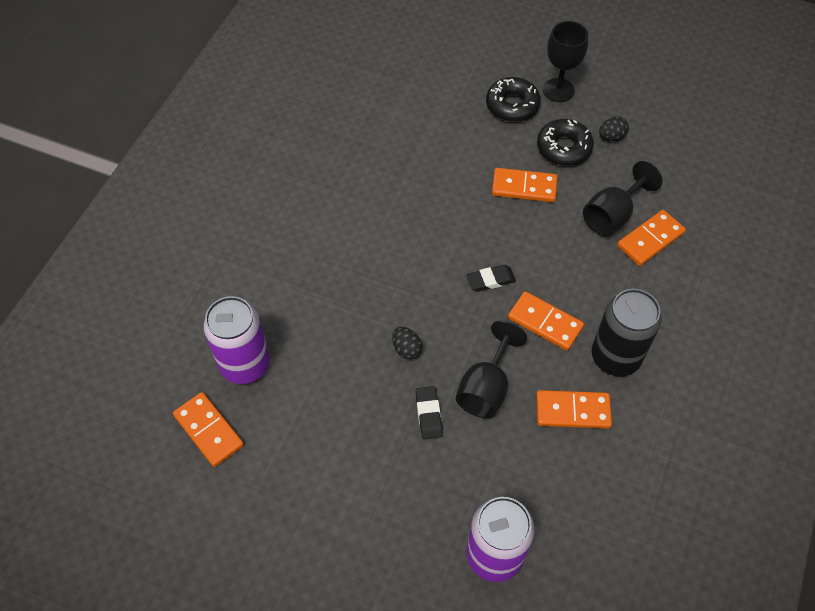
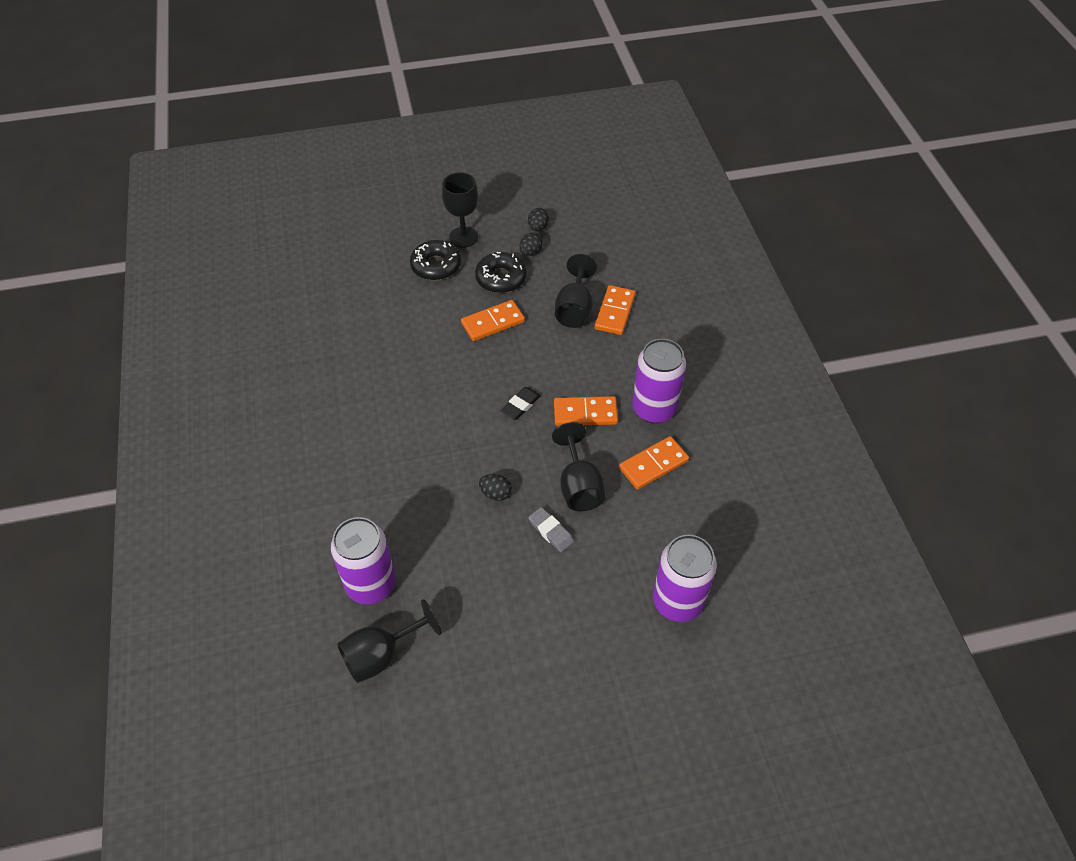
camera: 35 degrees left, 5 degrees down
(209, 430) = (381, 655): orange domino -> black goblet
(428, 414) = (550, 531): black eraser -> grey eraser
(615, 357) = (654, 409): black can -> purple can
(637, 116) = (538, 227): none -> black egg

